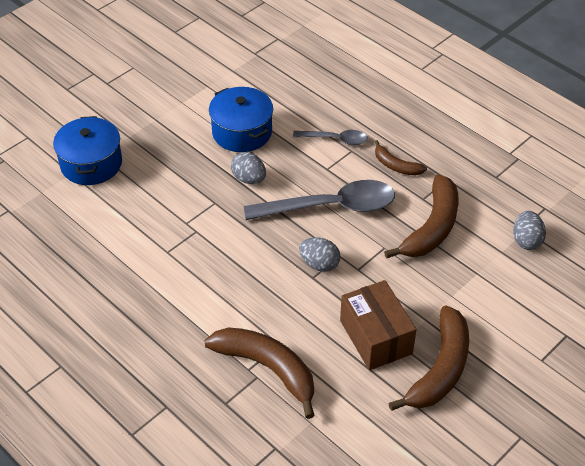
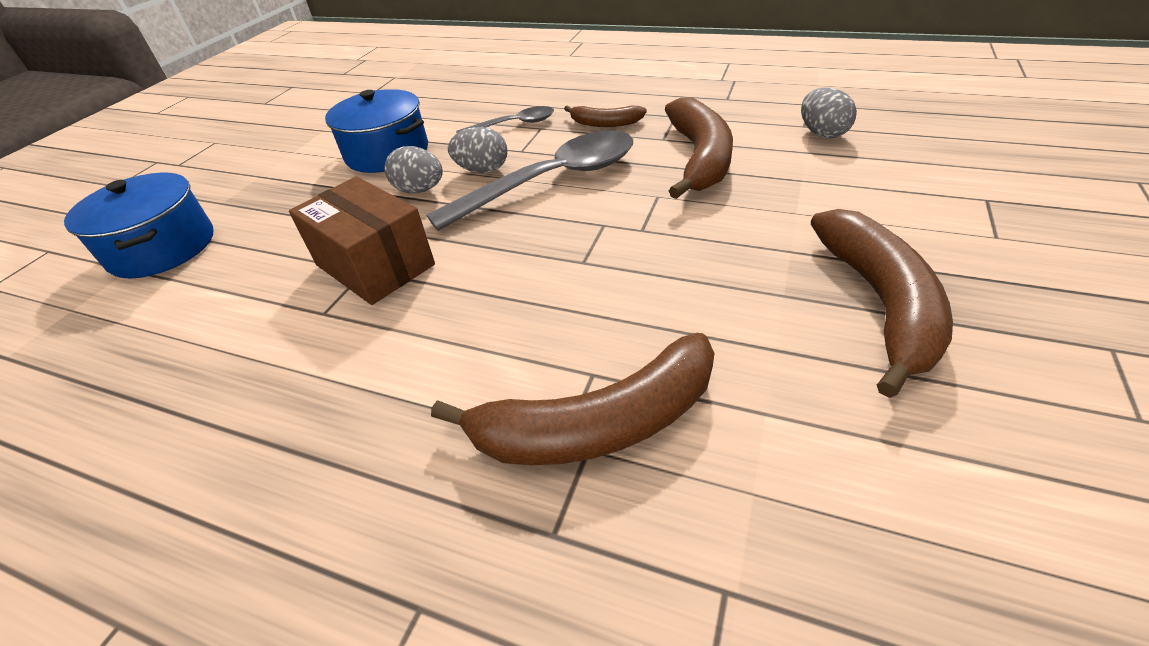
camera: 20 degrees left, 5 degrees down
(267, 368) = (598, 424): brown banana -> brown banana turned 150 degrees clockwise
(319, 264) = (581, 243): grey egg -> grey egg (482, 170)
(376, 337) = (742, 300): brown box -> brown box (375, 265)

